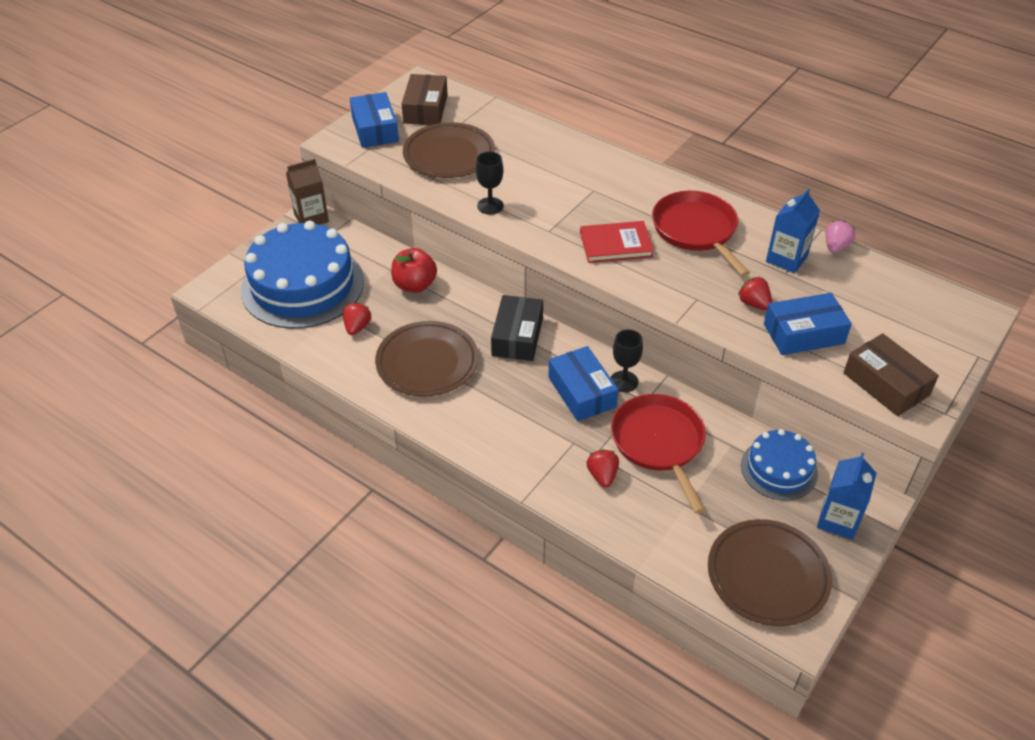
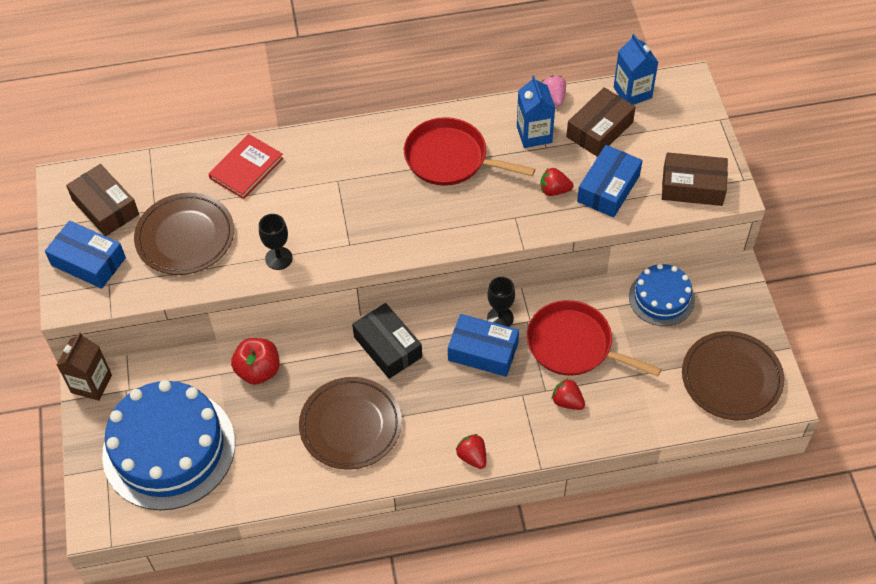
camera: 45 degrees left, 10 degrees up
(357, 327) = (261, 444): red strawberry -> red strawberry (472, 457)
(616, 245) = (410, 217): red book -> red book (246, 168)
(838, 520) = (728, 303): blue carton -> blue carton (632, 93)
(849, 291) = (599, 129): none -> brown box

